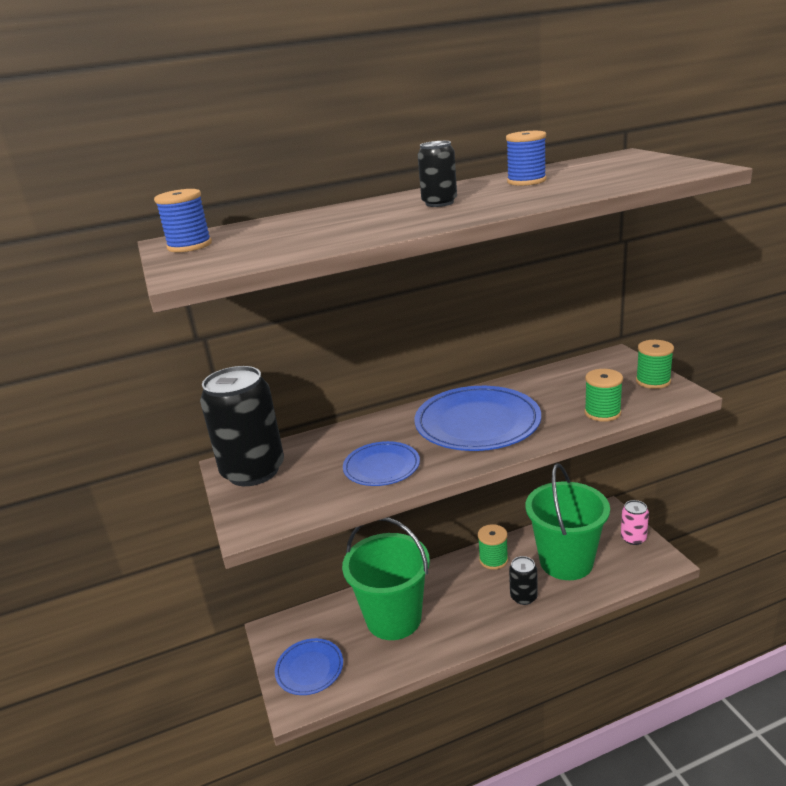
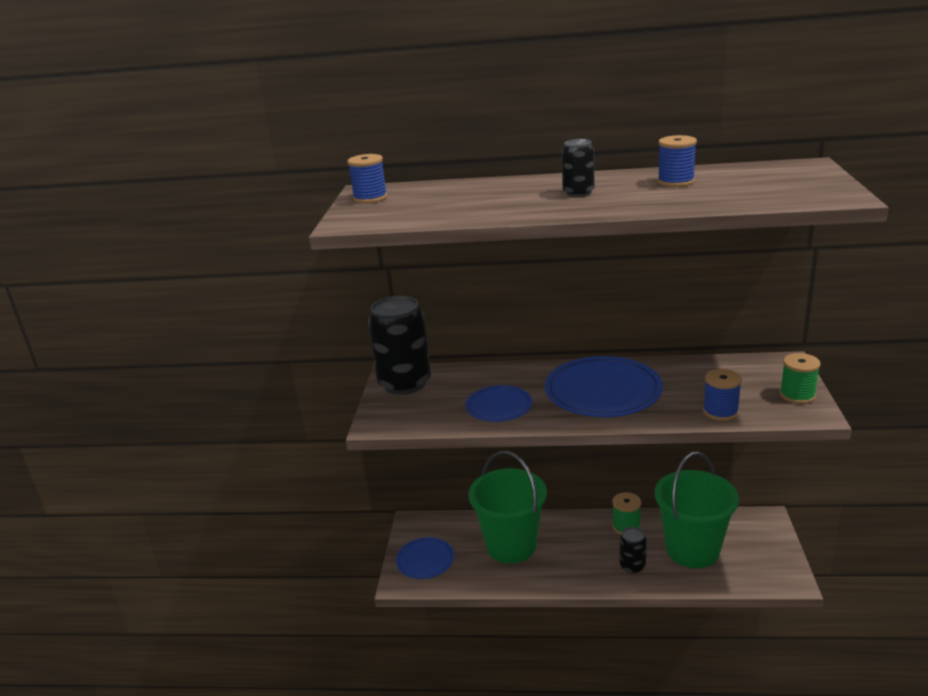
camera: 25 degrees right, 0 degrees up
(602, 413) = (720, 411): green spool -> blue spool
(633, 538) = (774, 550): pink can -> none

